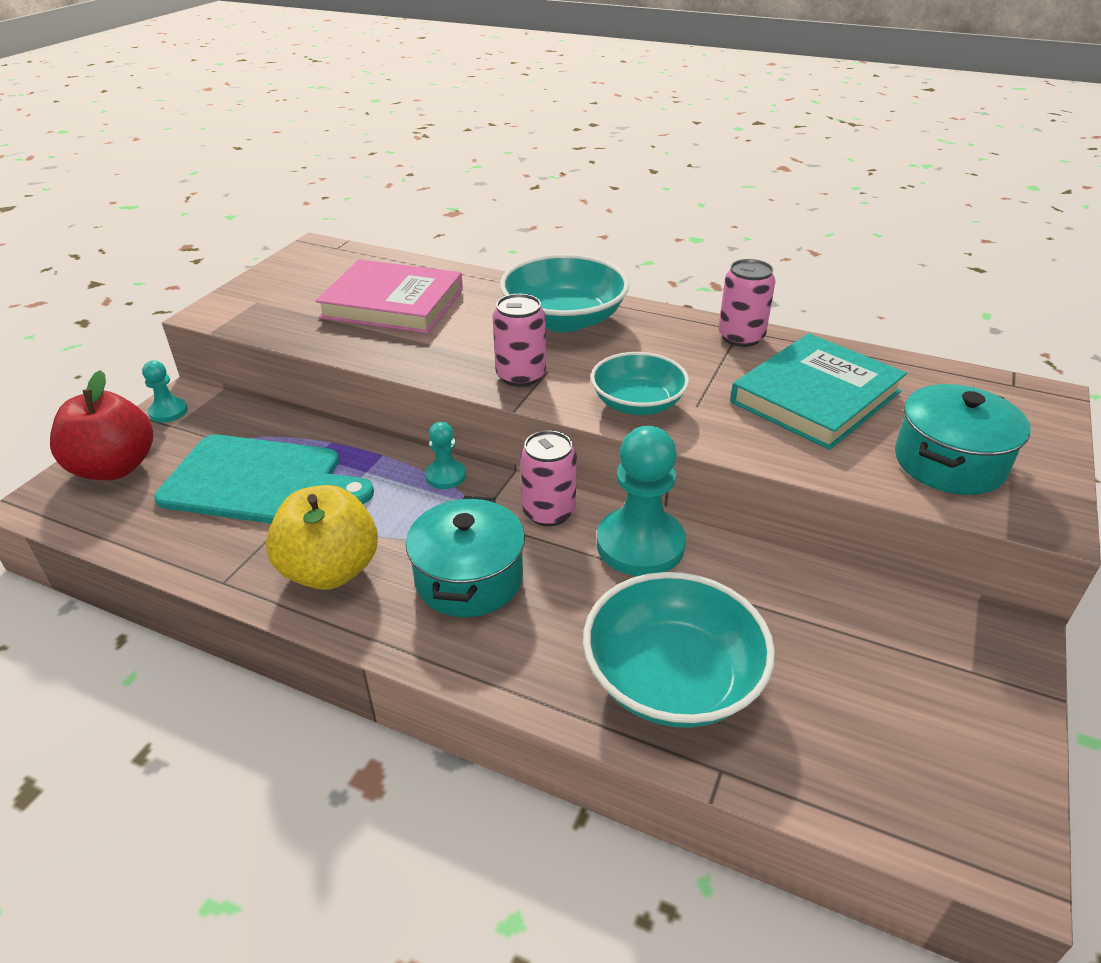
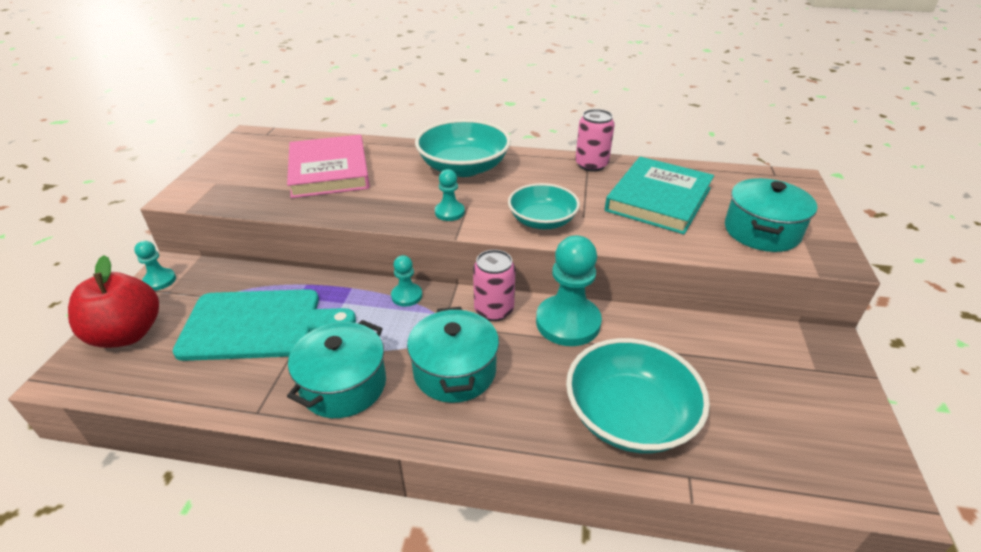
camera: 15 degrees left, 0 degrees up
(330, 570) = (344, 385): yellow apple -> turquoise pot
(393, 303) = (329, 171): pink book -> pink book turned 75 degrees clockwise
(520, 375) = (449, 212): pink can -> turquoise pawn

